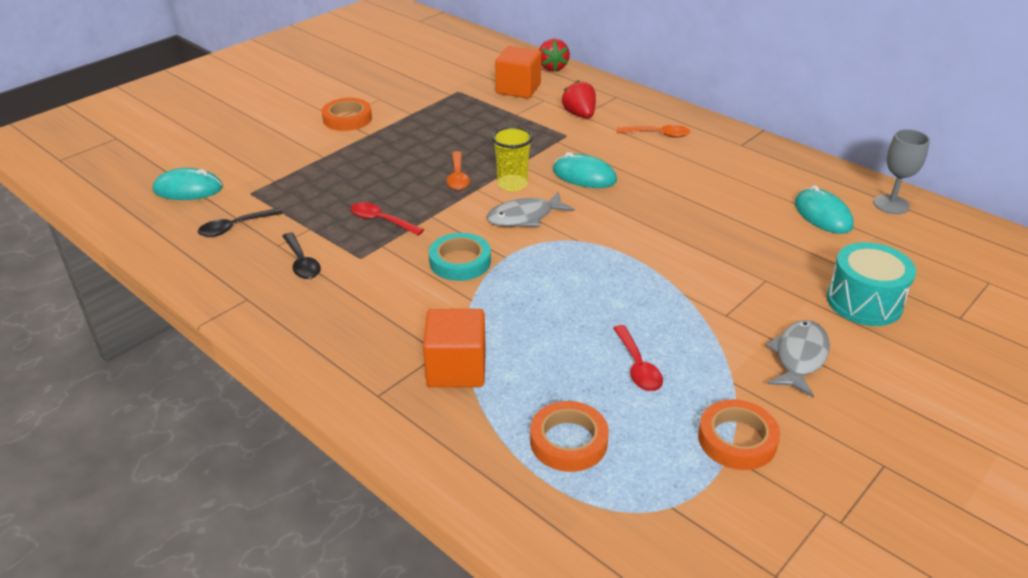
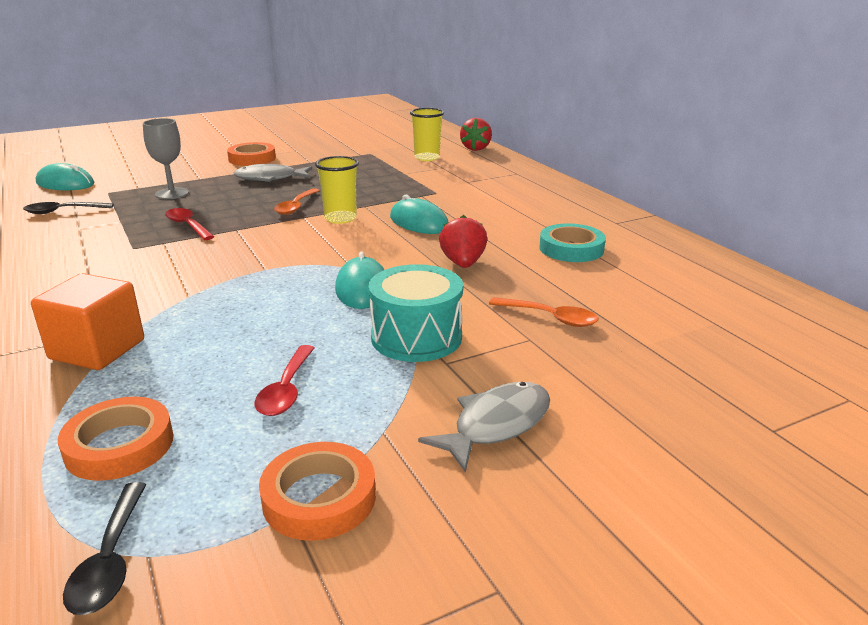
camera: 20 degrees right, 10 degrees down
(302, 262) = (79, 243): black spoon -> black spoon (110, 560)
(460, 262) = (217, 265): turquoise tape -> turquoise tape (571, 249)
(518, 89) = (427, 158): orange cube -> yellow cup
(524, 217) = (322, 243): grey fish -> grey fish (270, 178)
(580, 115) = (465, 181): red strawberry -> red strawberry (463, 263)
(658, 134) = (531, 203): orange spoon -> orange spoon (550, 318)
(822, 215) = (660, 293): turquoise mouse -> turquoise mouse (362, 288)
(864, 302) = (641, 385): turquoise drum -> turquoise drum (416, 337)
(891, 204) = (761, 297): grey goblet -> grey goblet (172, 193)

